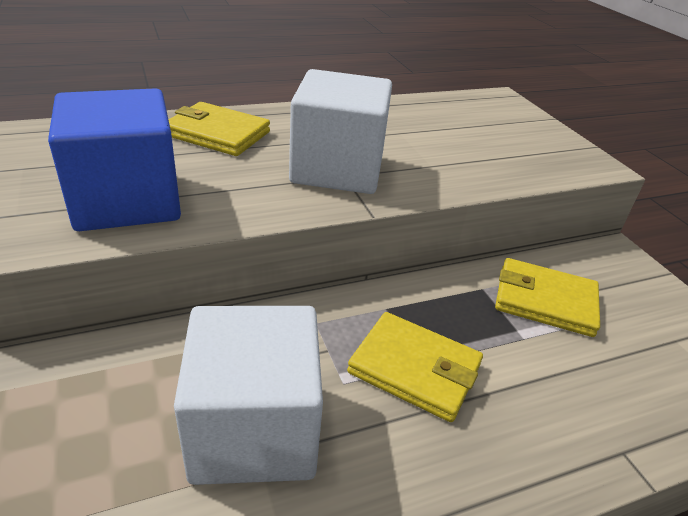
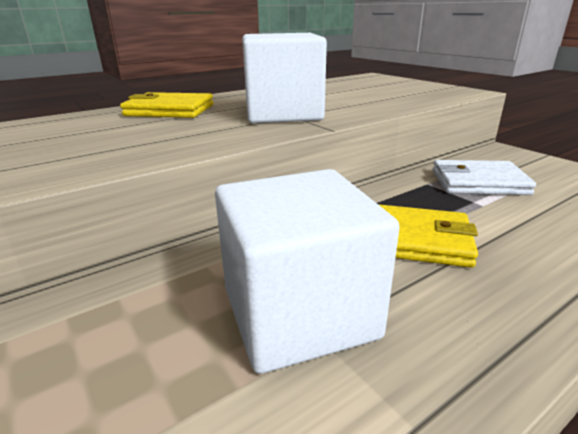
camera: 10 degrees left, 10 degrees down
(127, 200) = (106, 149): blue cube -> none
(545, 301) = (478, 182): yellow wallet -> white wallet

